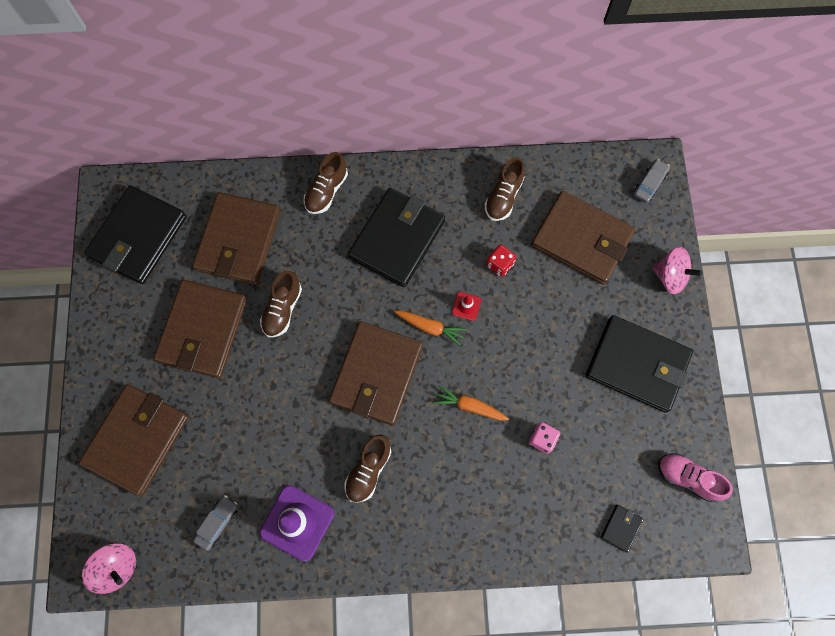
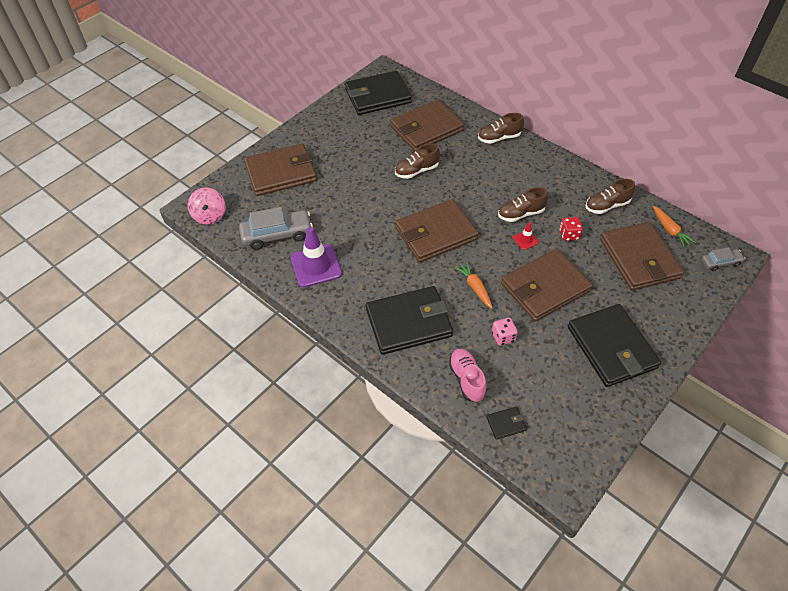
camera: 45 degrees right, 20 degrees down
(202, 330) = (365, 152): brown wallet -> brown wallet (545, 287)
(218, 523) = (277, 235): grey car -> grey car, size x1.82
(368, 470) = (381, 272): brown shoe -> brown shoe (521, 214)
(397, 239) = (517, 183): black wallet -> black wallet (409, 322)
(430, 327) = (492, 234): orange carrot -> orange carrot (670, 230)
(670, 276) = (686, 319): pink spinning top -> none
(687, 478) = (584, 435): pink shoe -> pink shoe (466, 379)

